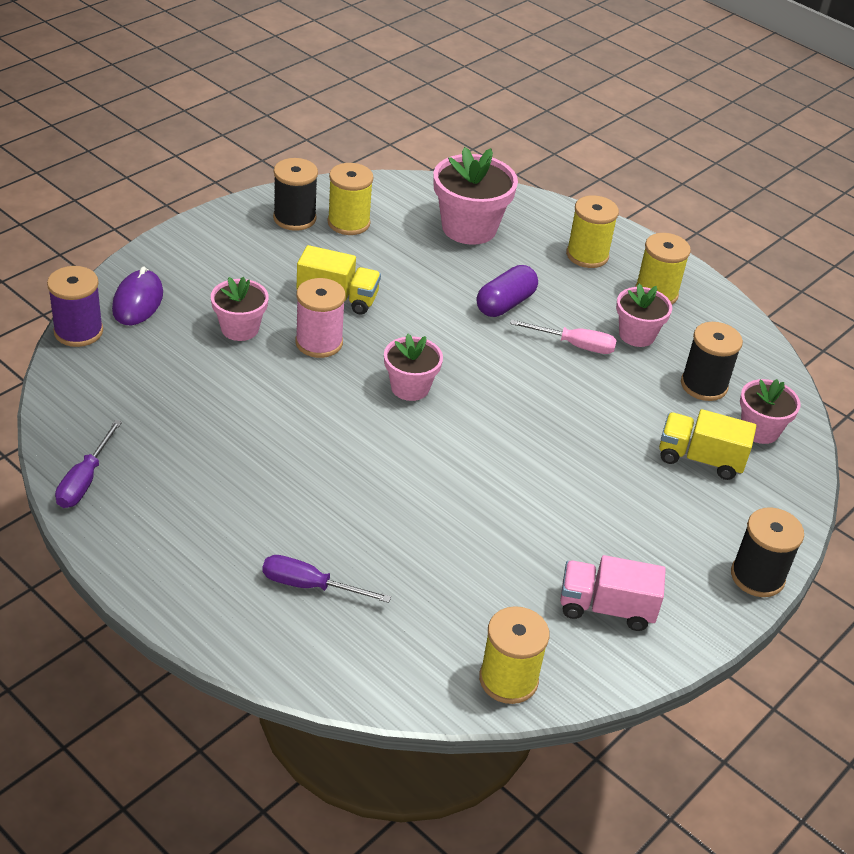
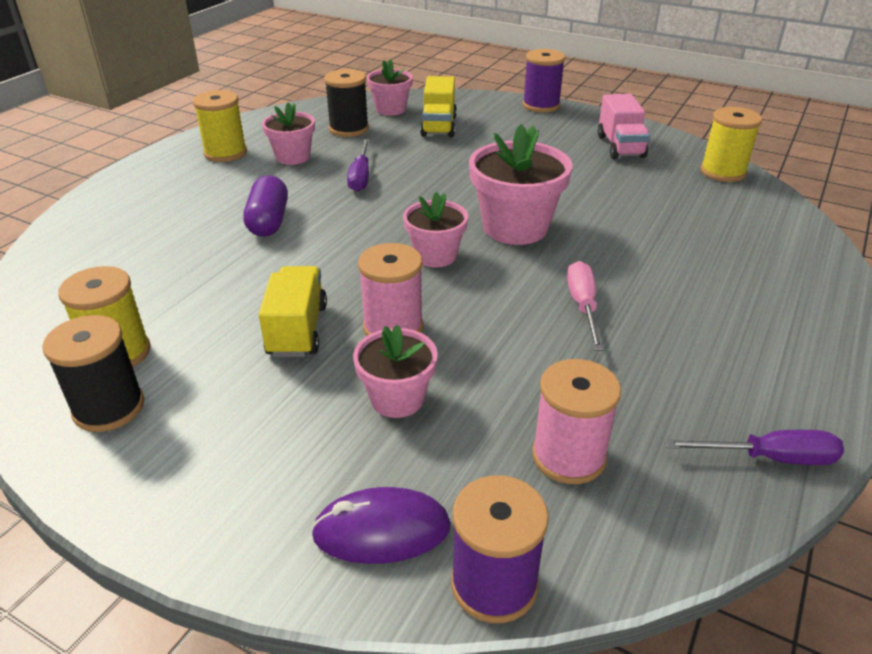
camera: 100 degrees left, 5 degrees down
(145, 387) = (568, 456): none -> pink spool
(310, 586) = (737, 265): purple screwdriver -> purple screwdriver (360, 177)
(469, 228) = (122, 260): pink flower pot -> pink flower pot (515, 227)
(505, 304) = (268, 221): purple capsule -> purple capsule turned 60 degrees clockwise
(574, 345) = (322, 182): pink screwdriver -> pink screwdriver (583, 306)
(587, 255) = (168, 188): yellow spool -> none
(757, 576) = (541, 105): black spool -> purple spool

